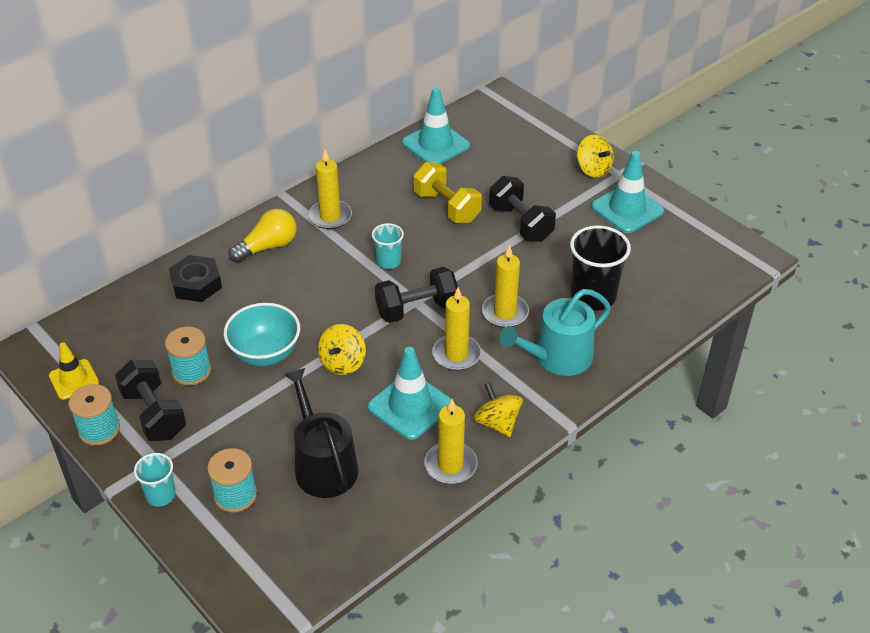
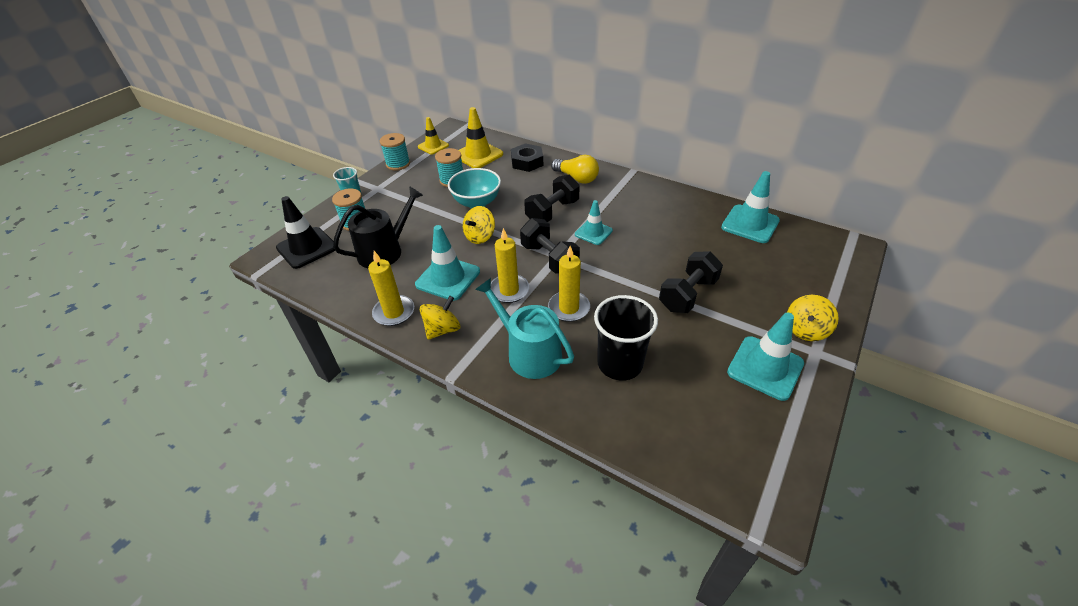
camera: 75 degrees right, 0 degrees up
(140, 331) = (478, 155): none -> yellow traffic cone
(154, 414) = (414, 177): black dumbbell -> black dumbbell (552, 212)
(268, 558) = (307, 248): none -> black traffic cone
(330, 216) = (624, 195): yellow candle -> none
(343, 363) = (480, 236): yellow spinning top -> yellow spinning top turned 60 degrees counterclockwise
(388, 261) = (593, 232): turquoise cup -> turquoise traffic cone
(446, 207) = (676, 247): yellow dumbbell -> none

